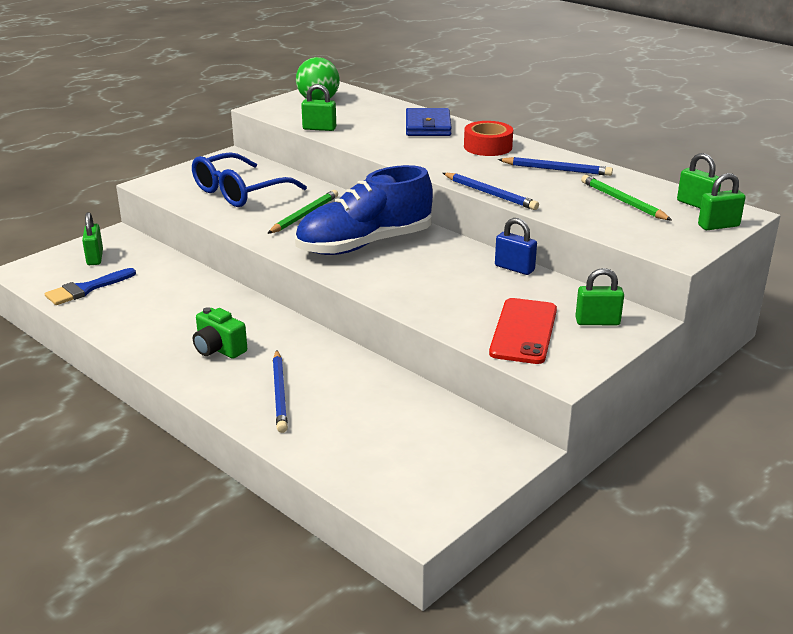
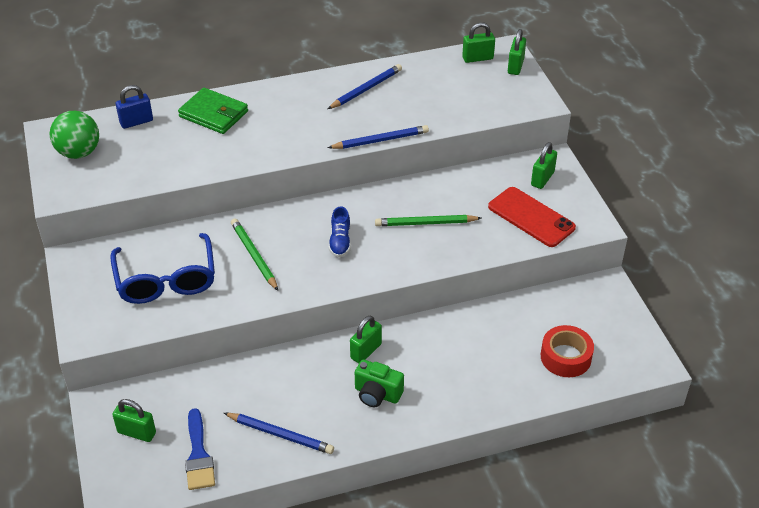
camera: 60 degrees left, 15 degrees up
(219, 349) = (377, 394): green camera -> green camera turned 45 degrees clockwise
(280, 393) = (467, 379): blue pencil -> blue pencil (280, 434)
(319, 128) = (152, 178): green padlock -> green padlock (366, 351)
(364, 244) = (340, 241): blue shoe -> blue shoe, size x0.40
(428, 126) = (213, 114): blue wallet -> green wallet
(488, 147) = (290, 102): red tape -> red tape (565, 357)
(514, 268) = (442, 181): blue padlock -> blue padlock (136, 122)
(622, 201) = (446, 86): green pencil -> green pencil (425, 223)

